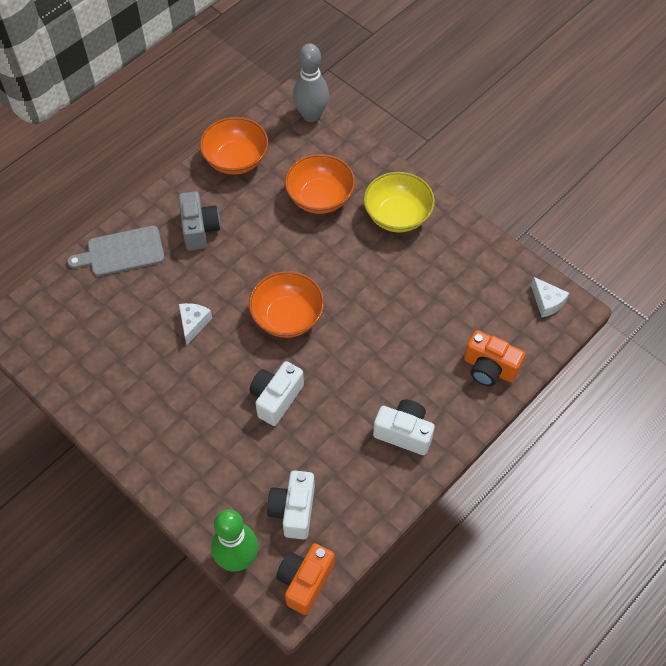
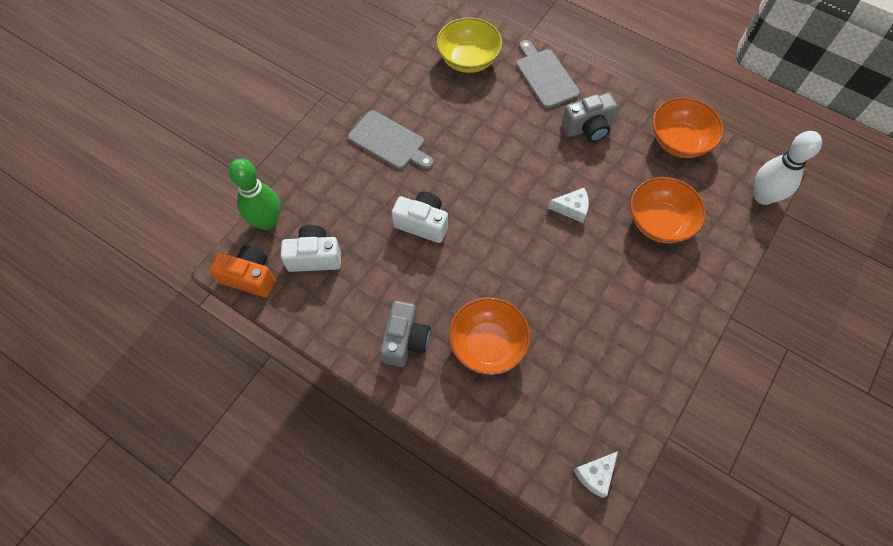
camera: 80 degrees right, 5 degrees up
(163, 417) = (389, 142): none -> grey cutting board
(193, 323) = (485, 144): white cheese -> white cheese (572, 208)
(287, 317) = (511, 217): orange bowl -> orange bowl (487, 344)
(311, 115) = (763, 196): grey bowling pin -> white bowling pin
(397, 216) = (662, 299): yellow bowl -> yellow bowl (468, 60)
(404, 433) = (405, 340): white camera -> grey camera
(489, 368) = (495, 417): orange camera -> none

